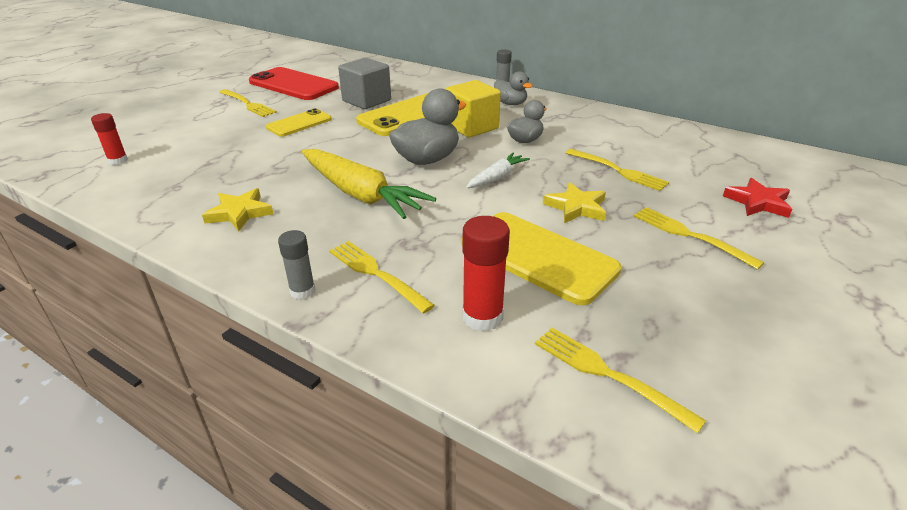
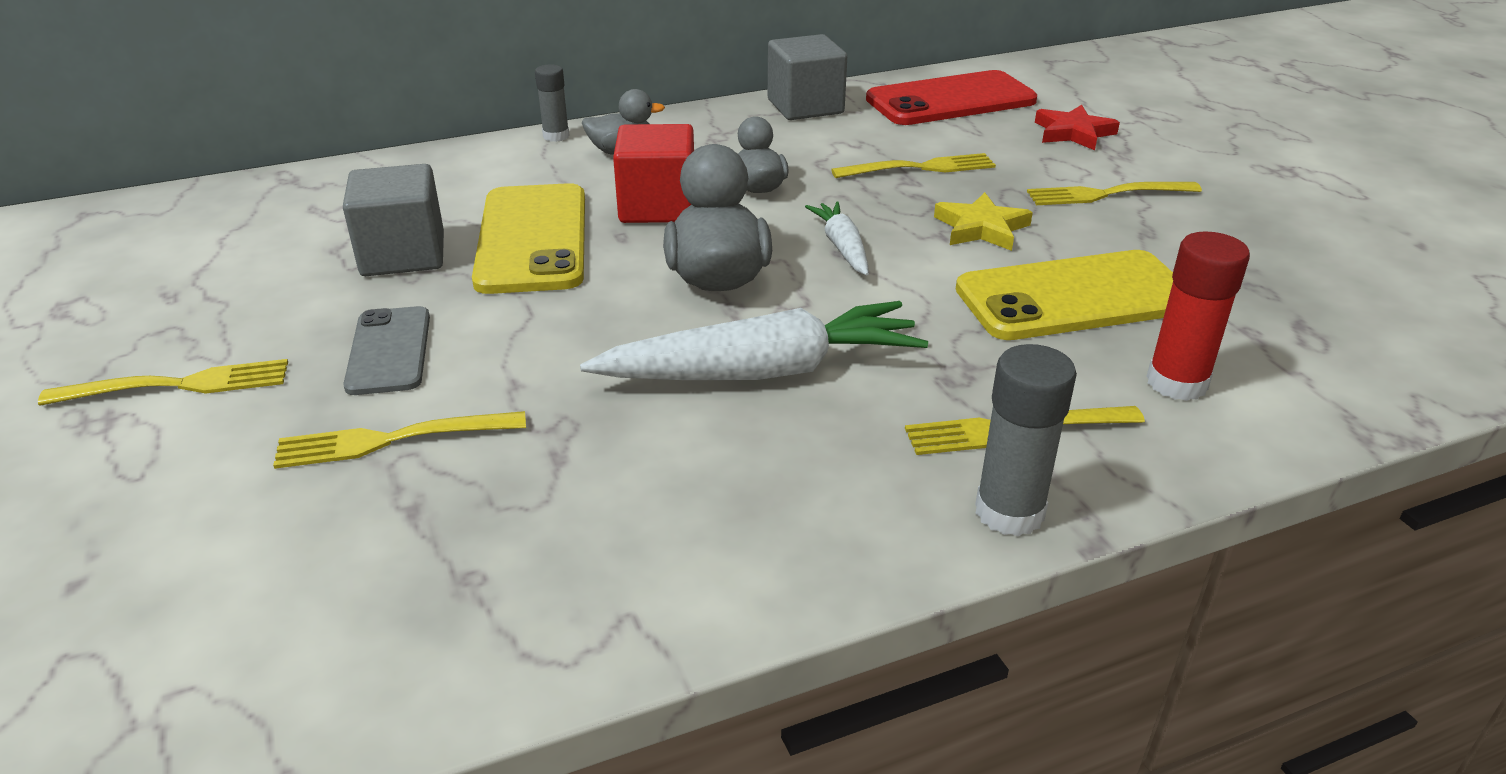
camera: 55 degrees left, 0 degrees up
(118, 161) = (197, 649): red glue stick -> none
(239, 213) = (686, 516): yellow star -> none
(293, 85) = (176, 304): red phone -> red phone (950, 100)
(299, 123) = (389, 351): yellow phone -> grey phone
(302, 291) = (1009, 512): grey glue stick -> grey glue stick, size x1.55
(360, 194) = (762, 371): yellow carrot -> white carrot
(472, 127) = (657, 207): yellow cube -> red cube
(608, 374) = (1328, 346): yellow fork -> yellow fork (392, 440)
(633, 122) = (805, 107): none -> grey cube

